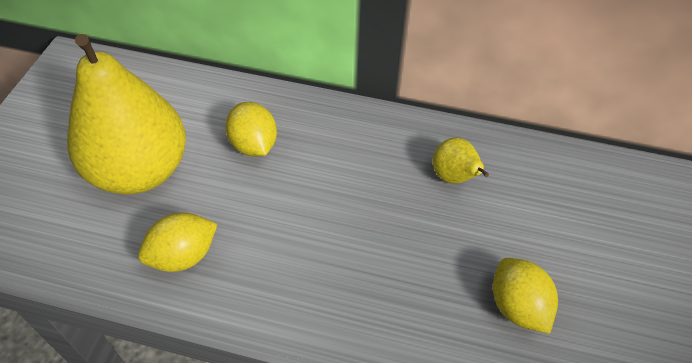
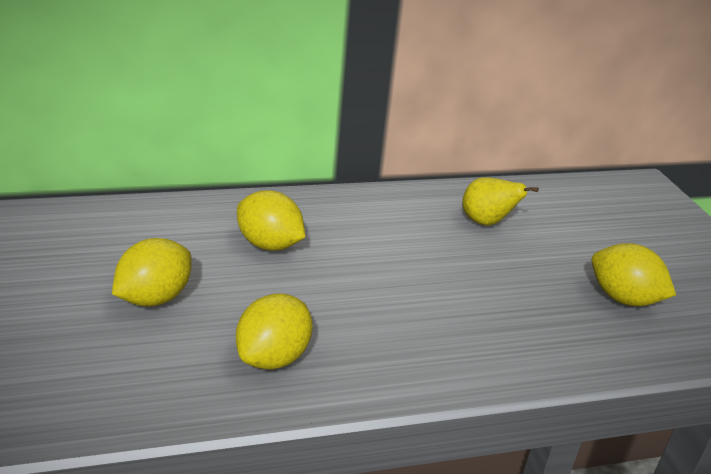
camera: 30 degrees left, 20 degrees down
(140, 170) = (155, 298): yellow pear -> yellow lemon

